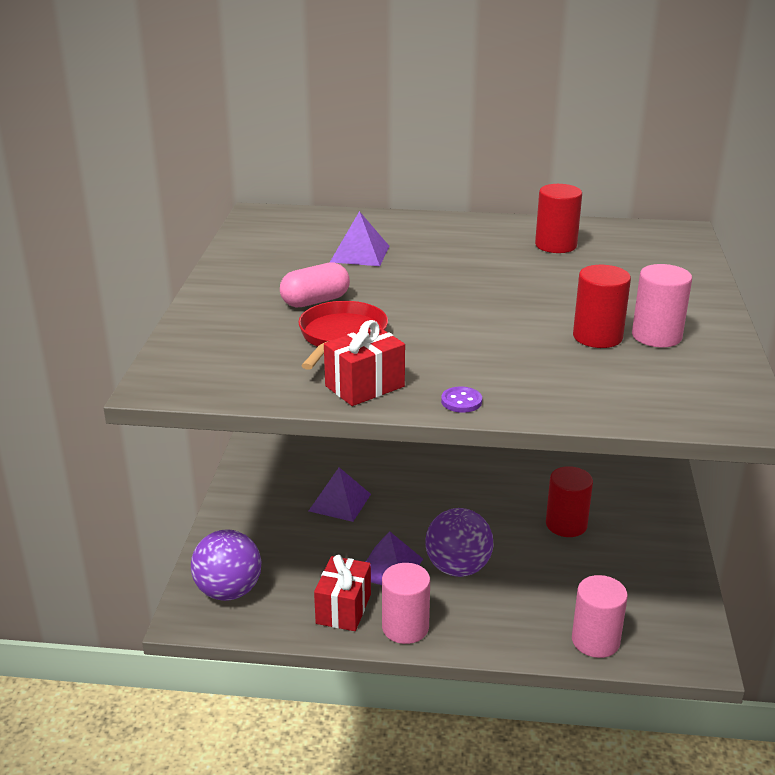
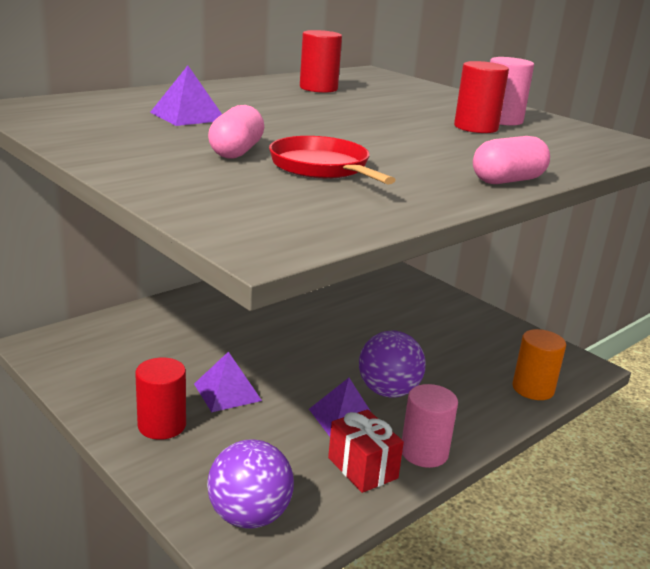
camera: 50 degrees left, 5 degrees down
(364, 386) = (427, 192): red gift -> none
(461, 401) = (507, 181): purple button -> pink capsule
(566, 524) = (403, 329): red cylinder -> red cylinder (162, 425)
(595, 641) = (533, 389): pink cylinder -> orange cylinder

